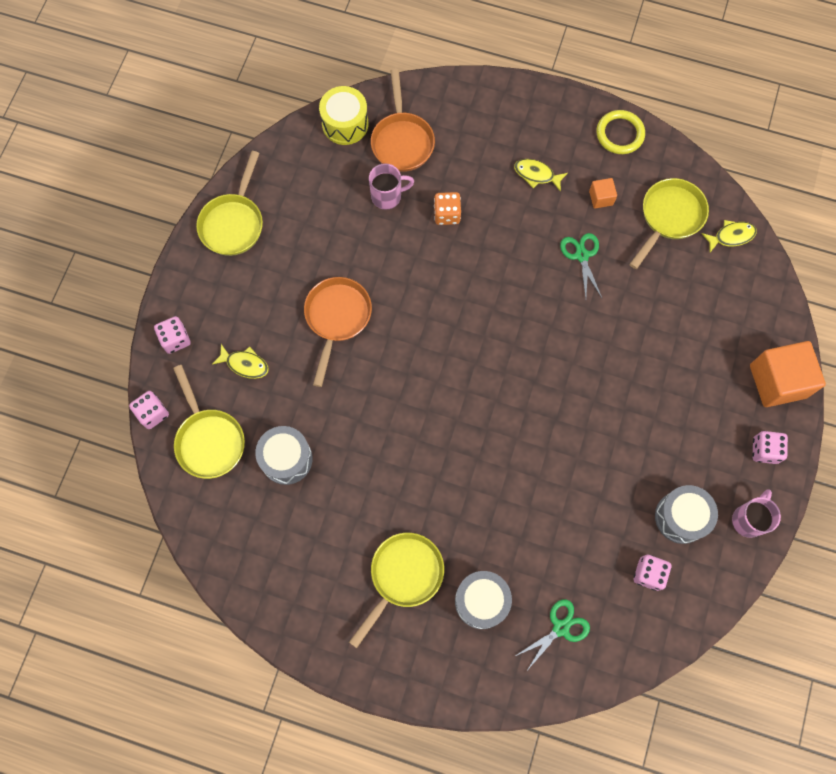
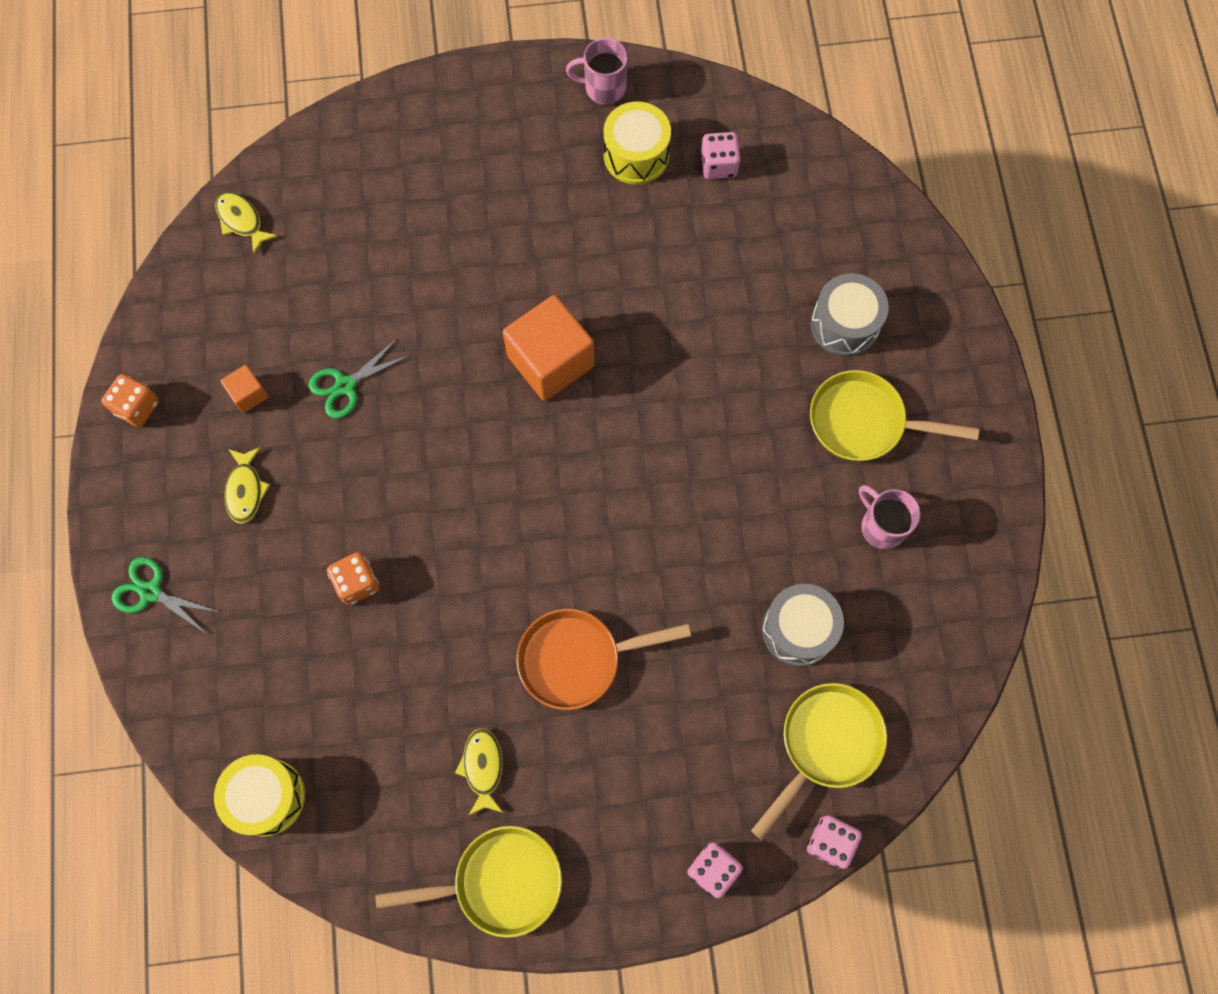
camera: 115 degrees left, 0 degrees up
(245, 364) = (701, 751): yellow fish -> yellow fish (483, 768)
(387, 196) = (362, 678): pink mug -> pink mug (881, 526)
(402, 141) = (263, 699): orange pan -> none
(560, 628) = (827, 231): green scissors -> green scissors (151, 592)
(620, 134) = (137, 407): yellow ring -> orange dice
(669, 217) = (244, 301): yellow pan -> none
(681, 517) = (636, 155): grey drum -> yellow drum
(764, 450) = (512, 97): pink dice -> none
(777, 381) = (419, 110): orange cube -> orange cube (550, 361)

